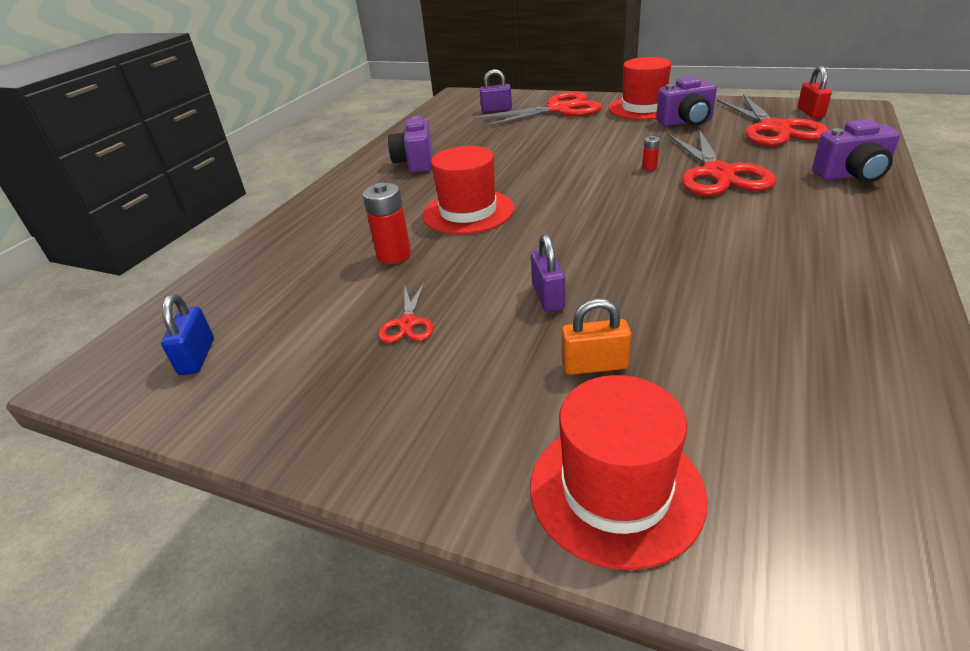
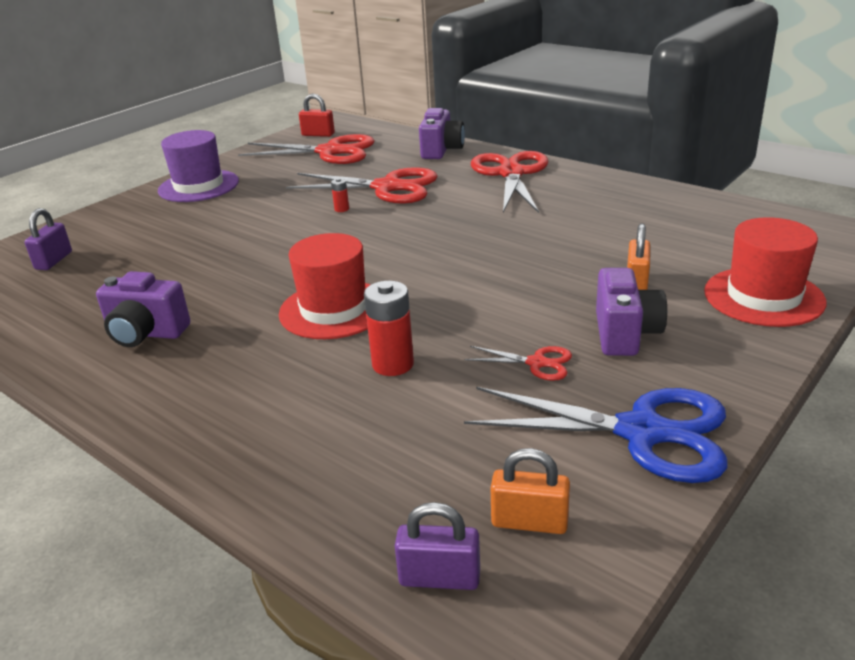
camera: 75 degrees left, 5 degrees down
(197, 357) = (529, 522): blue padlock -> orange padlock
(302, 402) = (641, 432): none -> blue scissors
(548, 297) = (533, 288): purple padlock -> purple padlock (439, 578)
(558, 109) = (125, 225): red scissors -> red scissors (511, 174)
(643, 108) = (198, 186): red hat -> purple hat
(686, 122) = (264, 177): purple camera -> purple camera (625, 334)

